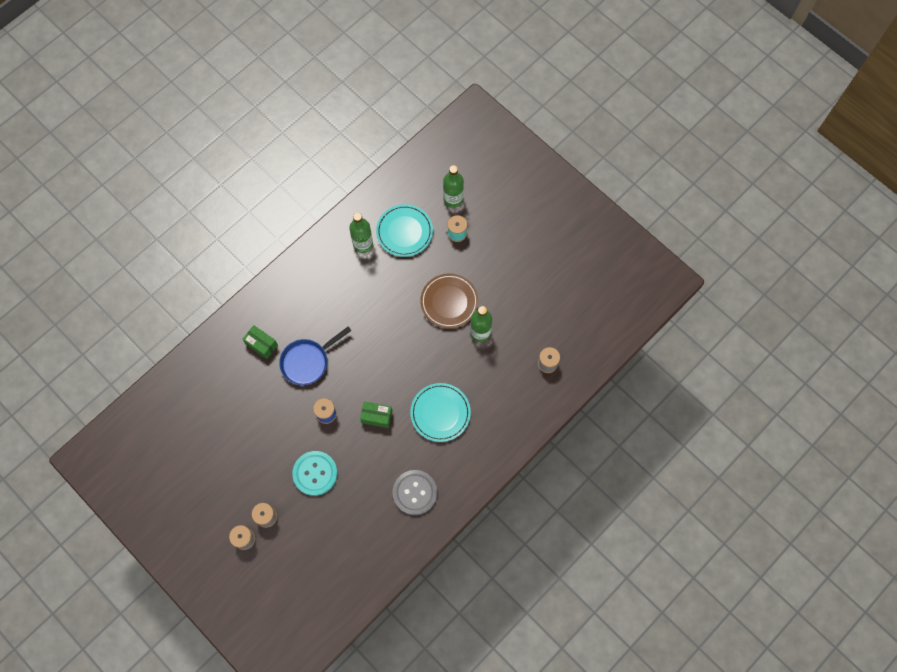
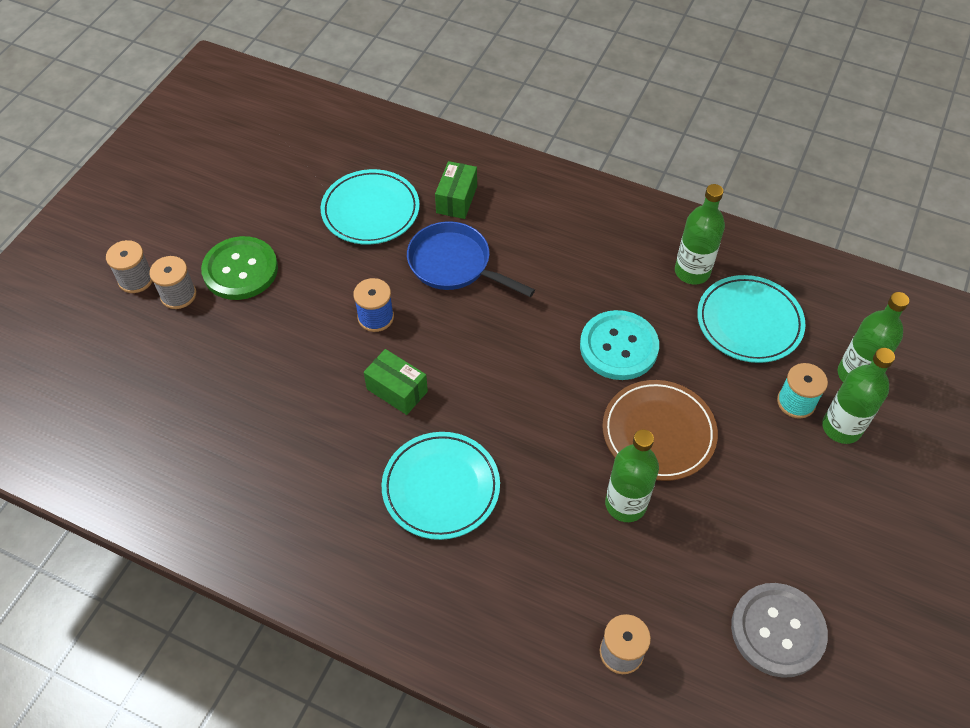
camera: 70 degrees right, 15 degrees down
(249, 394) = (370, 211): none -> turquoise plate
(262, 478) = (240, 270): none -> green button
(315, 473) = (268, 335): turquoise button -> turquoise button (618, 347)
(377, 417) = (397, 390): green box -> green box turned 45 degrees counterclockwise
(415, 492) = (277, 495): grey button -> grey button (777, 630)
(477, 220) = (841, 427): none -> green bottle

